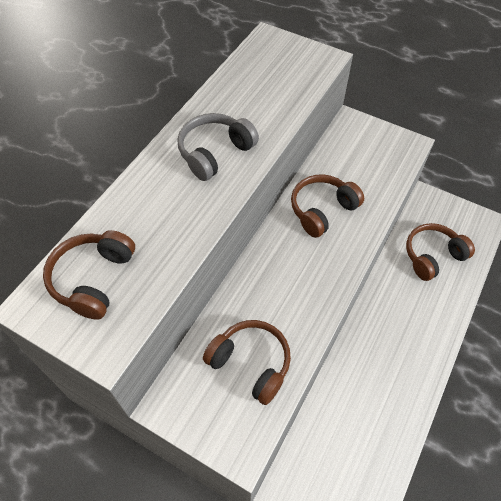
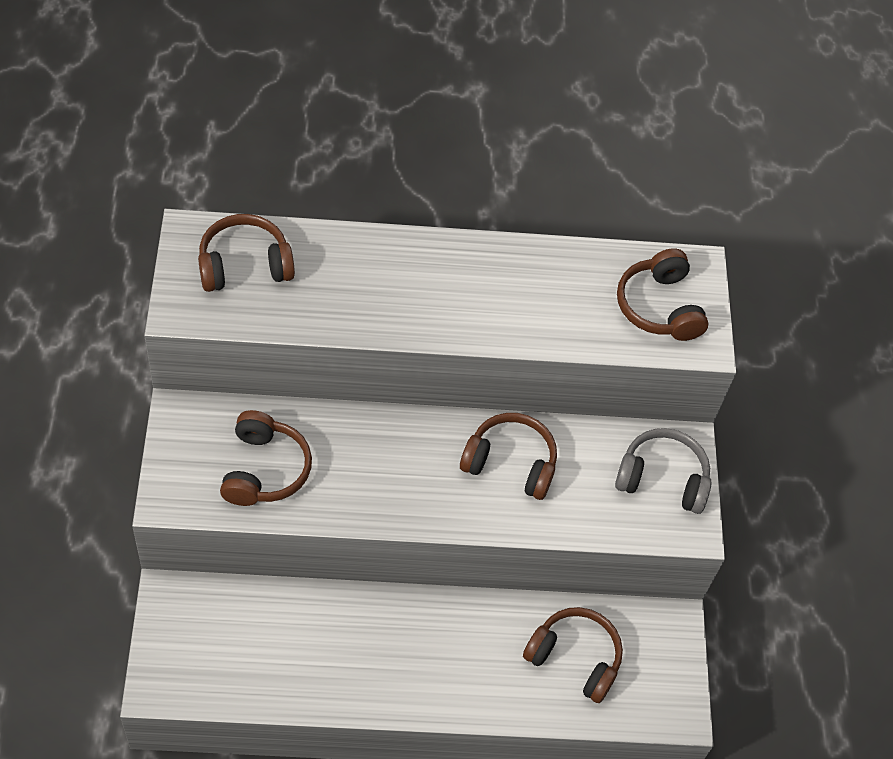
camera: 55 degrees right, 0 degrees up
(215, 153) = (465, 294): grey headphones -> grey headphones (662, 479)
(287, 64) = (659, 307): none -> brown headphones

